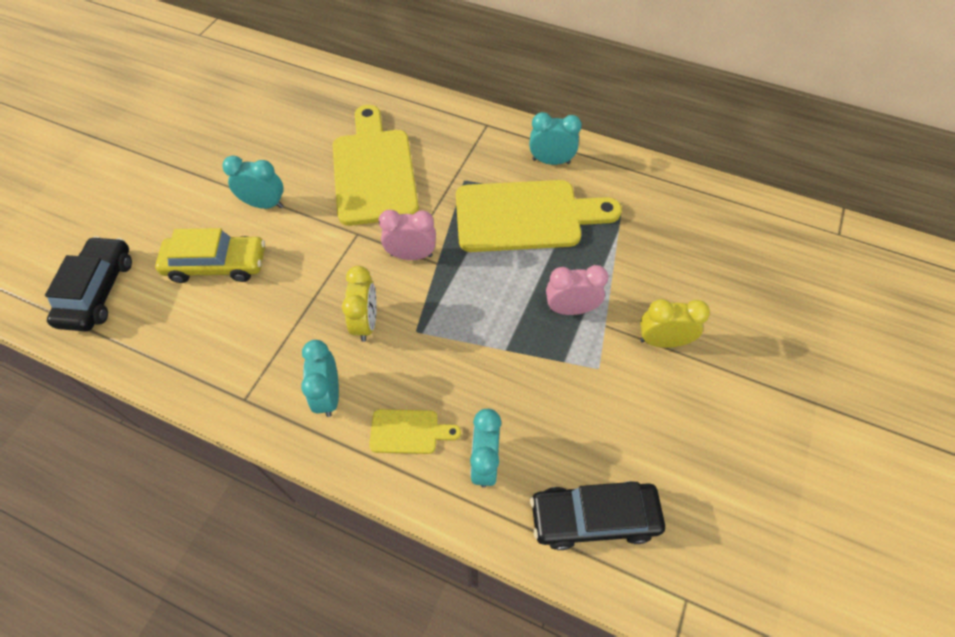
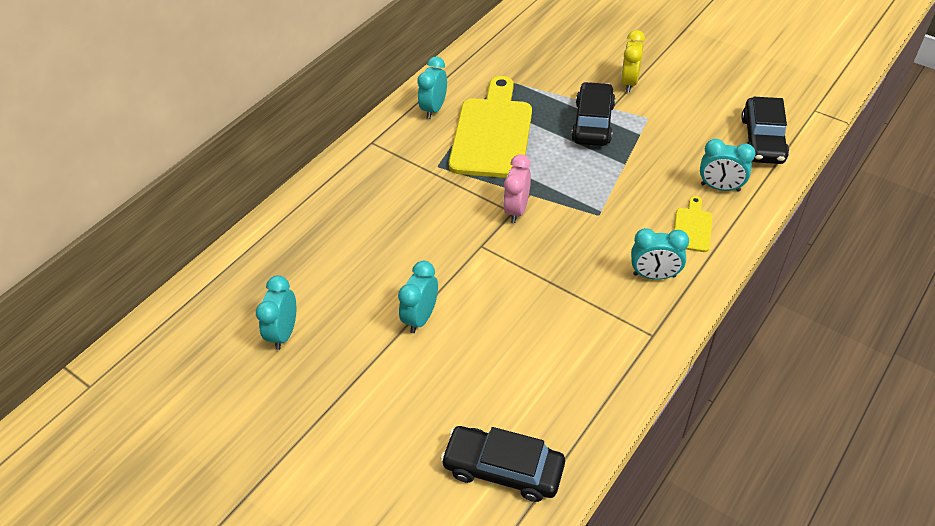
camera: 75 degrees left, 10 degrees down
(217, 265) = (492, 359): yellow car -> none
(247, 121) = (284, 333): none -> turquoise clock
(366, 322) = (584, 246): yellow clock -> none
(373, 171) = (403, 228): yellow cutting board -> none
(570, 309) = (593, 123): pink clock -> black car

